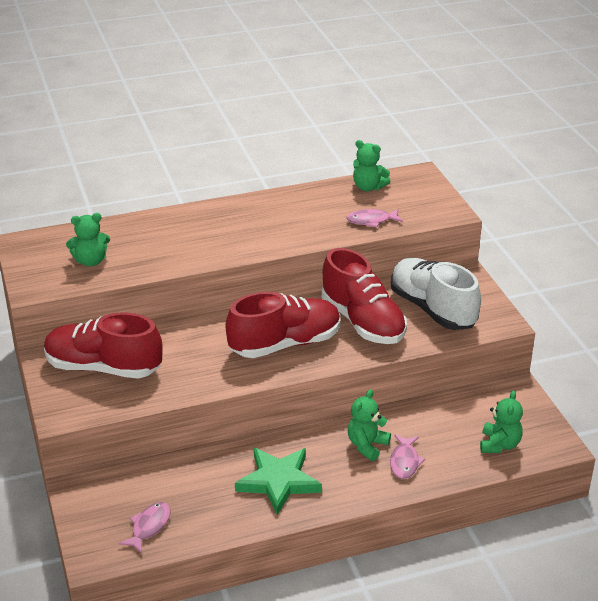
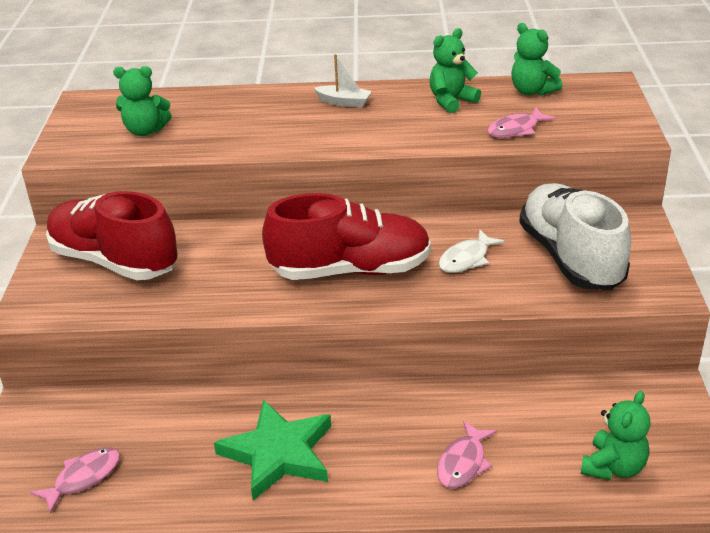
camera: 20 degrees right, 0 degrees up
(233, 215) = (344, 102): none -> white boat
(362, 322) = (466, 259): red shoe -> white fish
(367, 445) = (421, 428): green teddy bear -> green teddy bear (451, 101)
(371, 221) = (516, 129): pink fish -> pink fish turned 45 degrees counterclockwise

